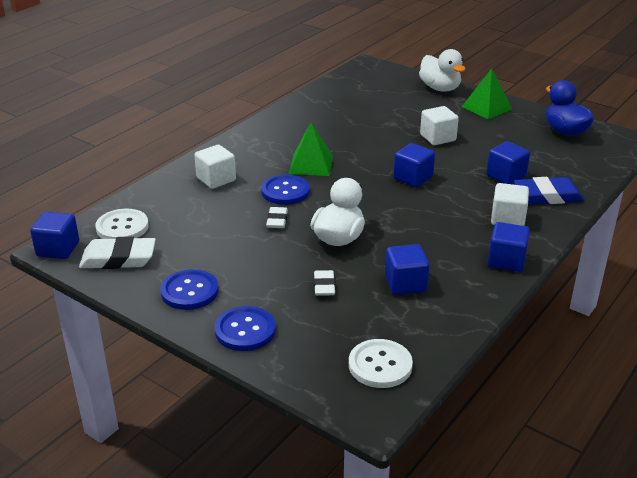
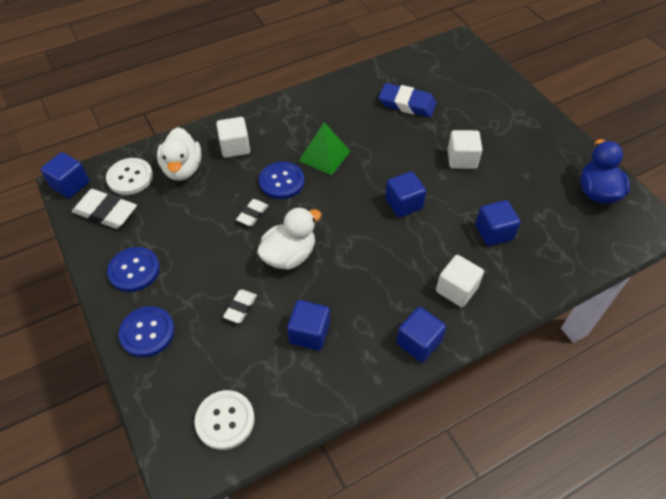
camera: 25 degrees right, 20 degrees up
(440, 88) = (508, 93): white duck -> white duck (183, 169)
(486, 108) = (537, 134): green pyramid -> none
(547, 196) = (517, 273): blue eraser -> blue eraser (407, 104)

